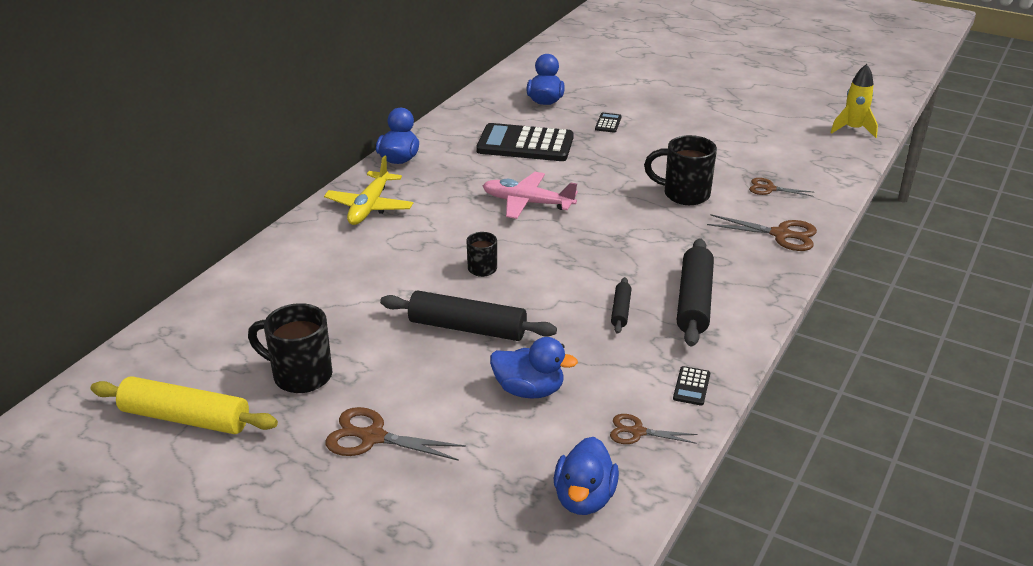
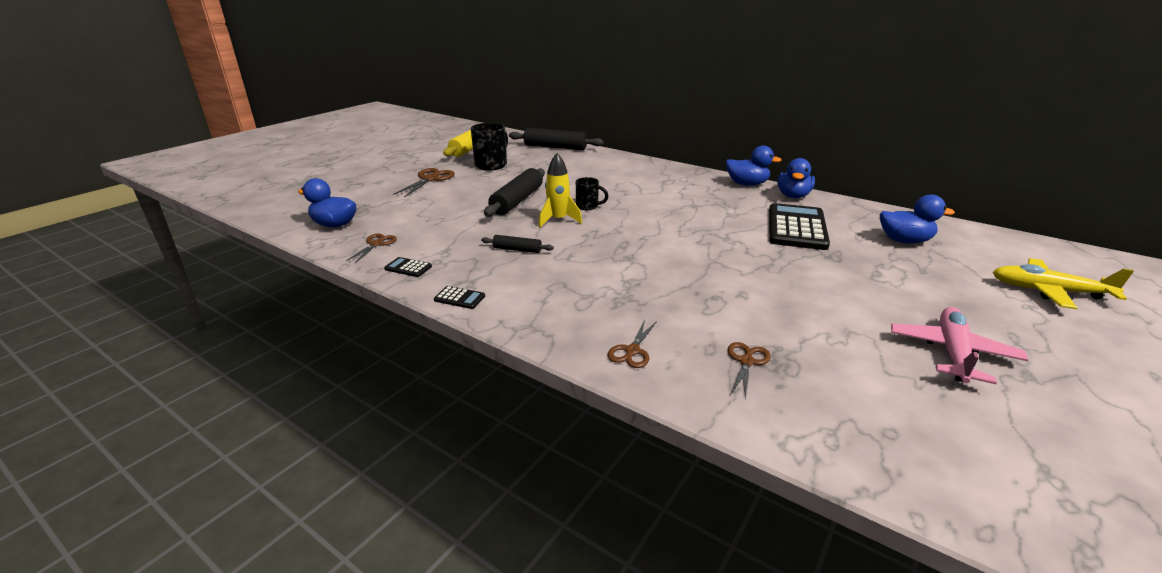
camera: 95 degrees right, 5 degrees down
(369, 207) = (672, 176): yellow plane -> yellow plane (1048, 291)
(527, 203) = (685, 224): pink plane -> pink plane (952, 352)
(529, 390) = (442, 215): blue duck -> blue duck (793, 196)
(608, 123) = (873, 270): black calculator -> black calculator (459, 298)
(684, 194) = (717, 299): black mug -> none
(694, 301) = (518, 281): black rolling pin -> black rolling pin (555, 147)
(781, 234) = (632, 351): brown scissors -> brown scissors, size x0.63
(853, 129) = (1019, 507): yellow rocket -> yellow rocket (558, 220)

